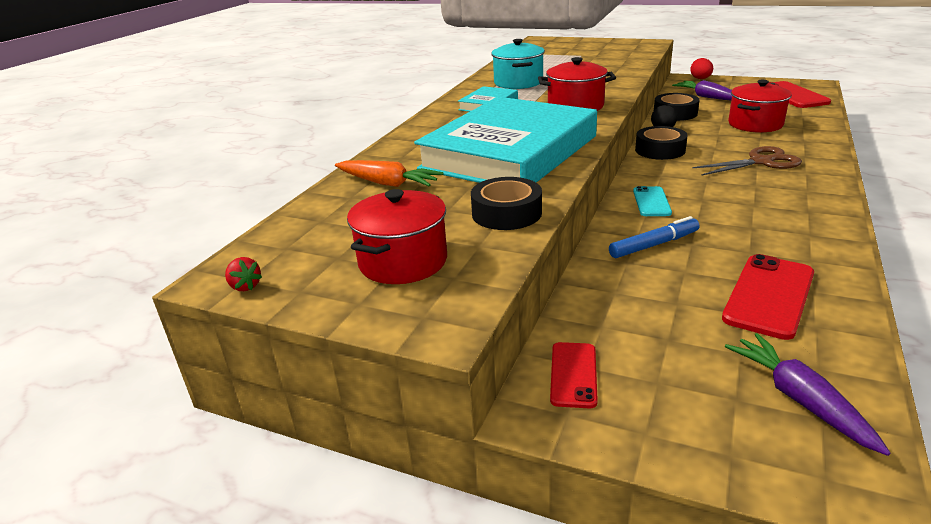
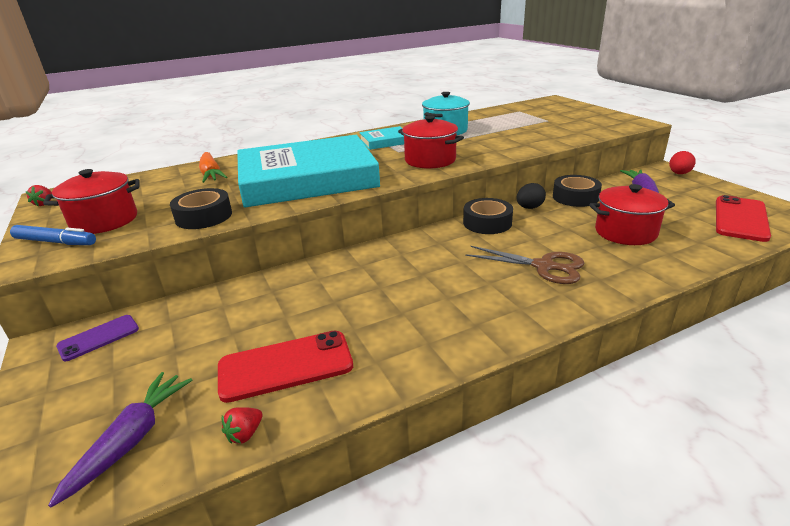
camera: 40 degrees right, 0 degrees up
(573, 374) = (99, 338): red phone -> purple phone
(651, 202) = (385, 259): turquoise phone -> none
(654, 245) = (313, 289): blue marker -> blue marker (55, 242)
(851, 343) = (245, 434): none -> red strawberry

